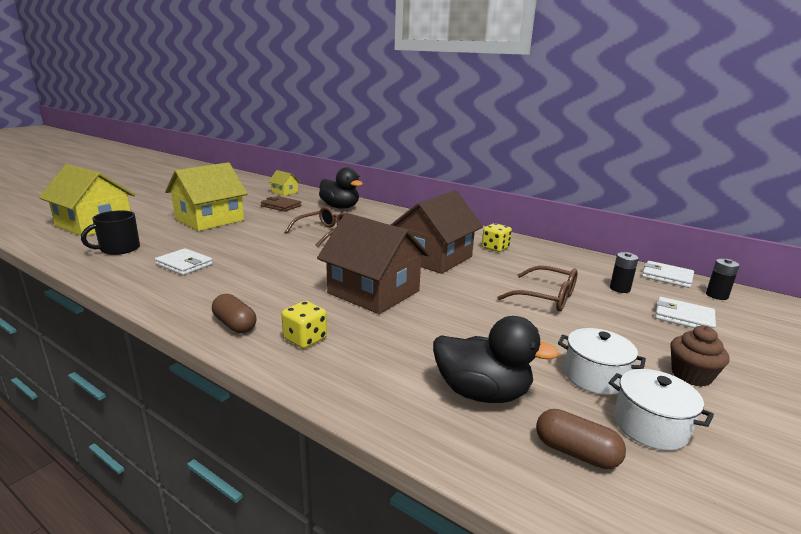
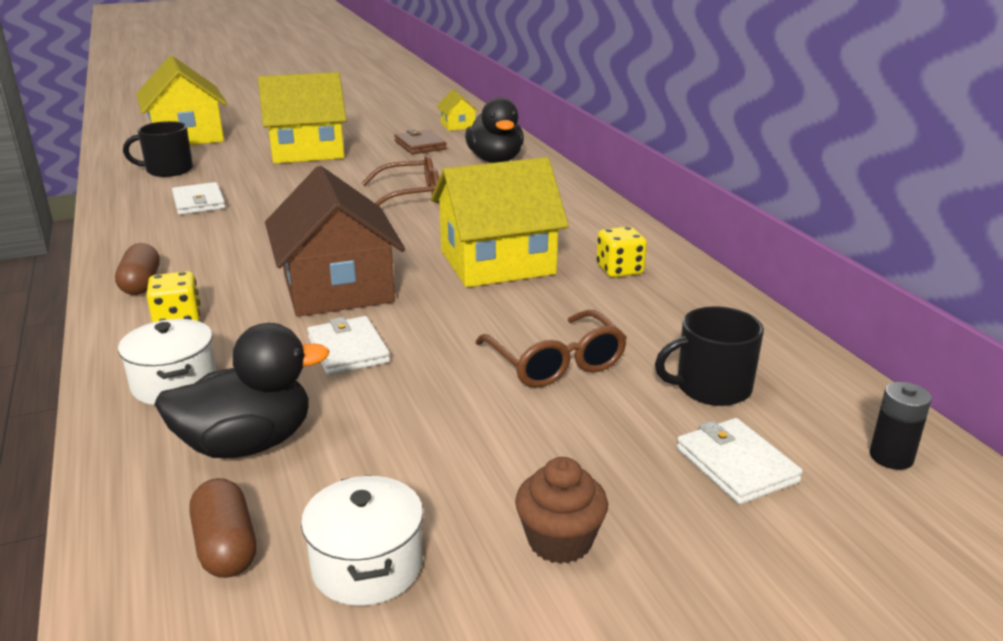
camera: 35 degrees right, 5 degrees up
(434, 258) = (497, 262): brown house -> yellow house
(482, 393) = (247, 444): black duck -> black duck turned 75 degrees counterclockwise
(594, 376) = (415, 483): white pot -> white pot (174, 383)
(619, 289) = (711, 387): black battery -> black mug
(667, 276) = (853, 396): white wallet -> white wallet (348, 350)

